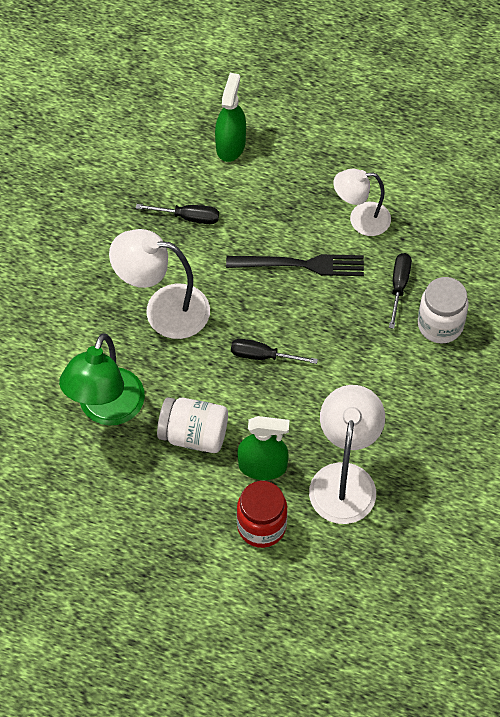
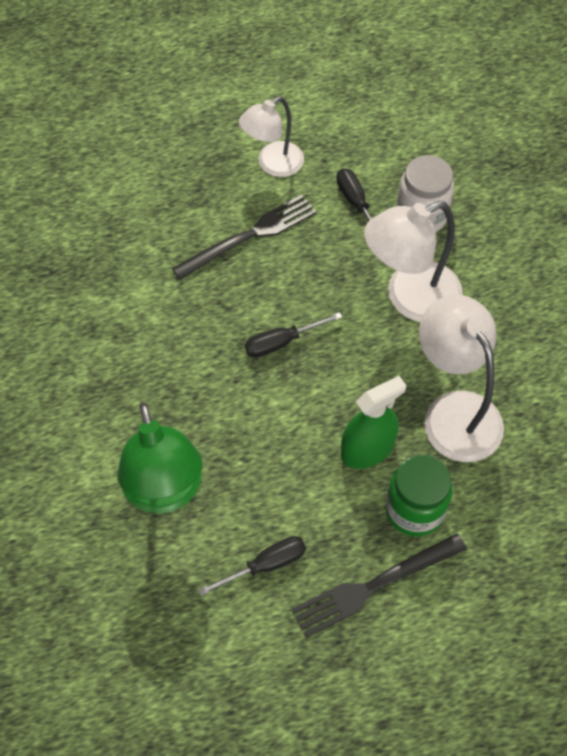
camera: 35 degrees left, 0 degrees up
(163, 309) = (147, 356): white lamp -> white lamp (409, 298)
(188, 217) = (104, 254): black screwdriver -> black screwdriver (265, 565)
(194, 435) = (275, 462): white jar -> none
(195, 556) = (374, 585): none -> black fork
(230, 145) = (94, 165): green spray bottle -> none
(261, 526) = (414, 510): red jar -> green jar

